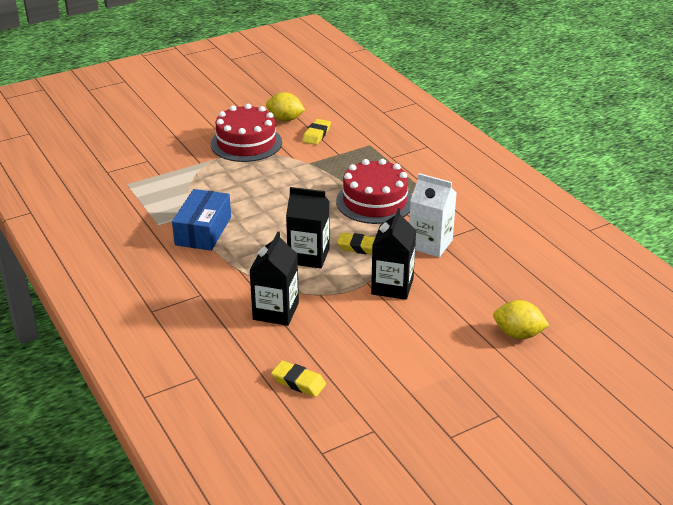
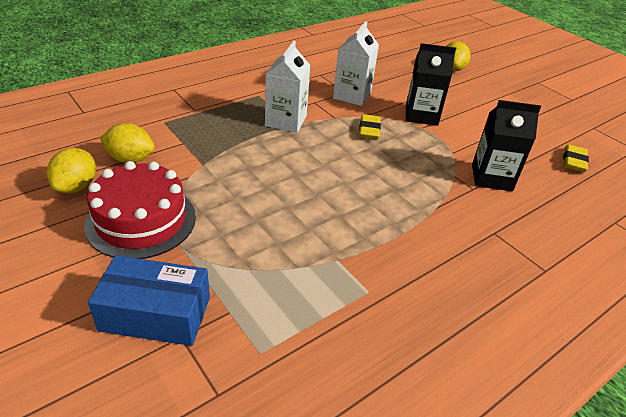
camera: 100 degrees left, 5 degrees up
(203, 231) = (372, 243): blue box -> blue box (155, 313)
(308, 256) = (395, 160): black carton -> none
(316, 135) = (130, 159): yellow eraser -> yellow lemon
(375, 201) = (286, 121): red cake -> white carton

